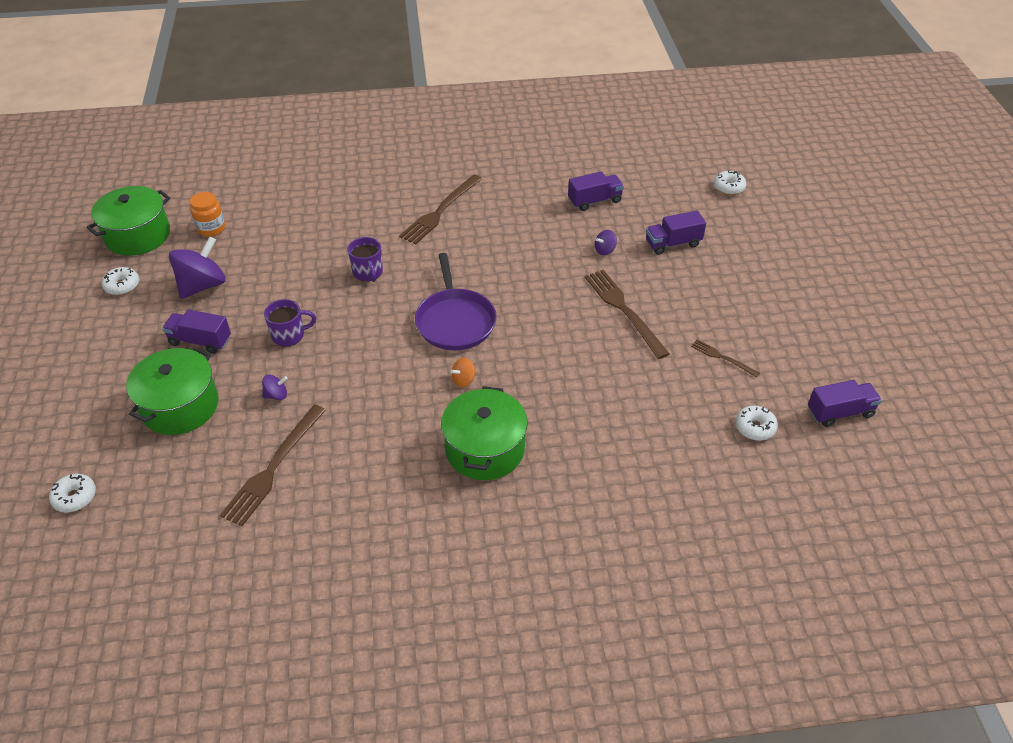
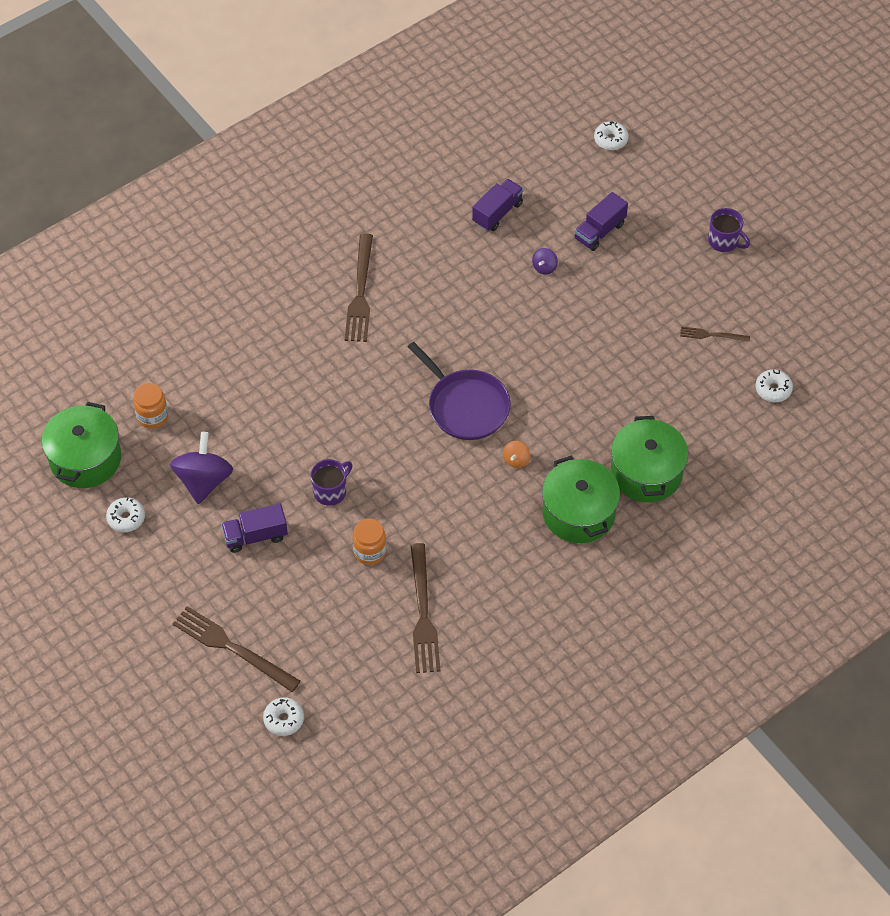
camera: 30 degrees left, 10 degrees up
(180, 406) = (296, 602): green pot -> green pot (646, 472)
(276, 395) = (370, 552): purple spinning top -> orange jar
(368, 273) = (347, 393): purple mug -> purple mug (724, 241)
(624, 310) = (602, 325): brown fork -> brown fork (232, 648)
(840, 412) = (829, 344): purple truck -> none

